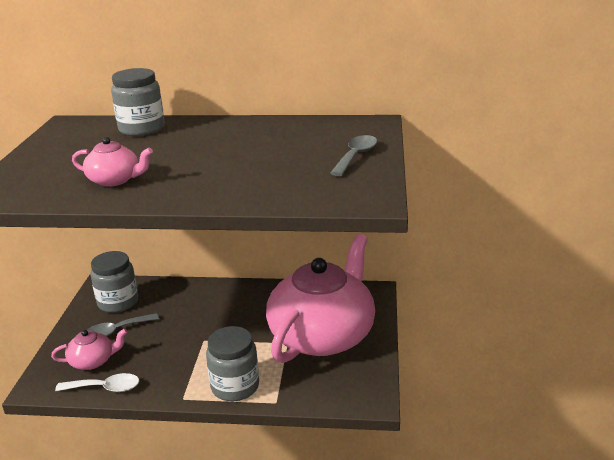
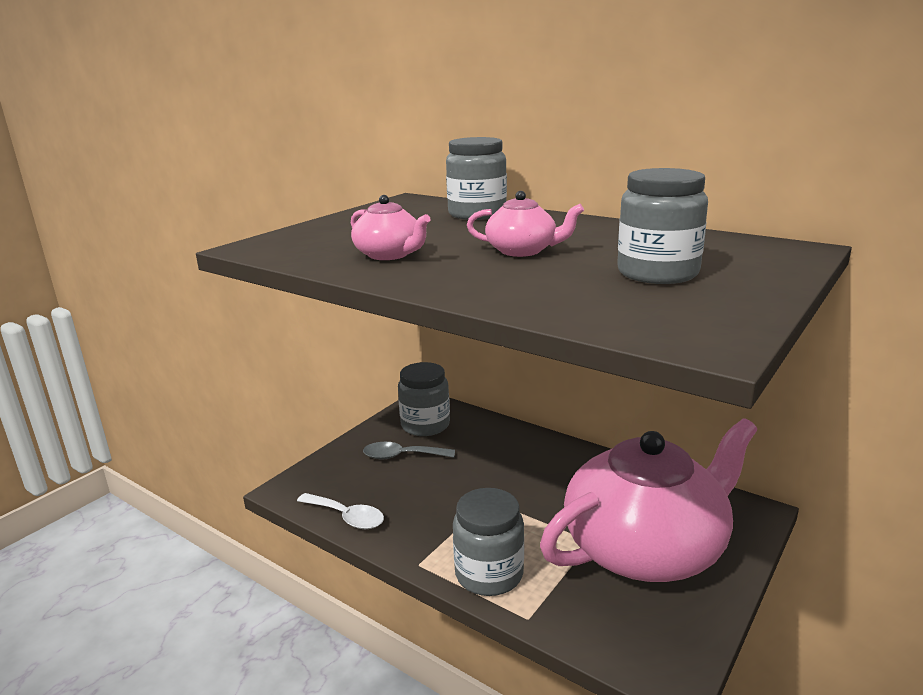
camera: 30 degrees right, 5 degrees down
(93, 361) = (356, 481): pink teapot -> pink teapot (522, 251)
(310, 158) = (657, 273): none -> grey jar
(356, 156) = (732, 282): grey spoon -> none

